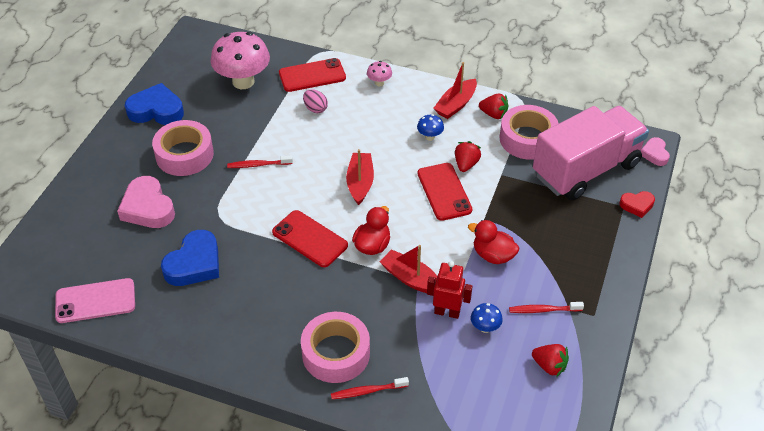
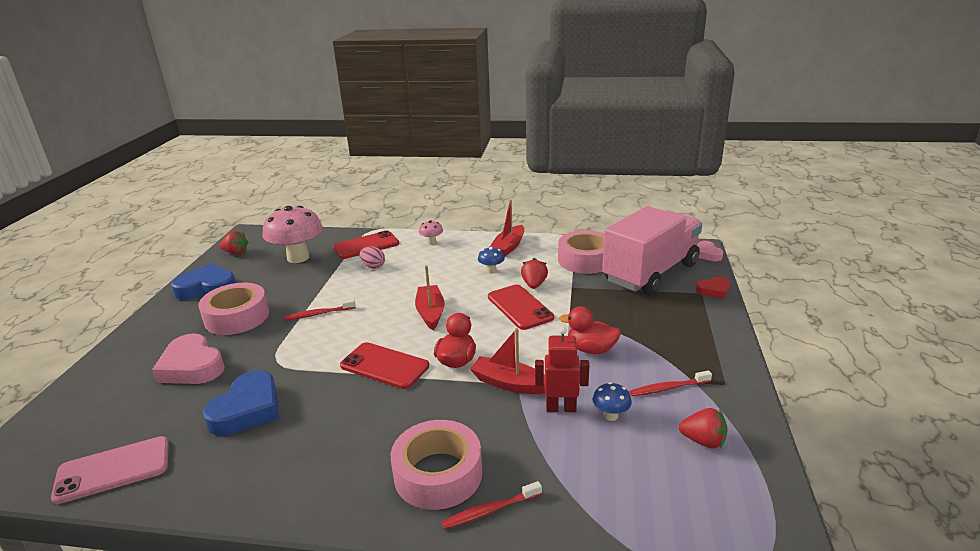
camera: 10 degrees left, 20 degrees down
(493, 114) = (546, 248): red strawberry -> red strawberry (236, 253)

